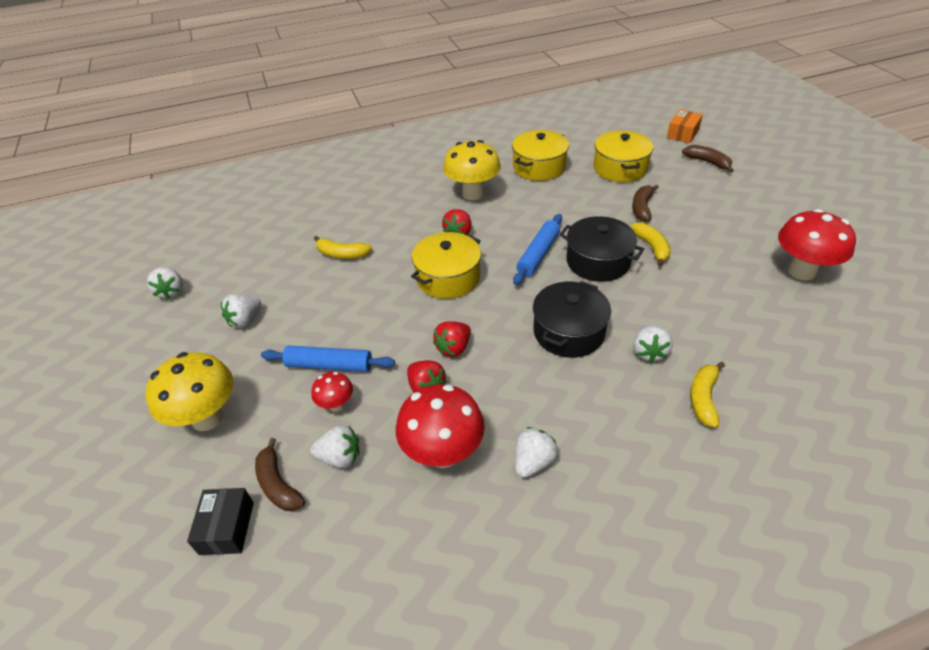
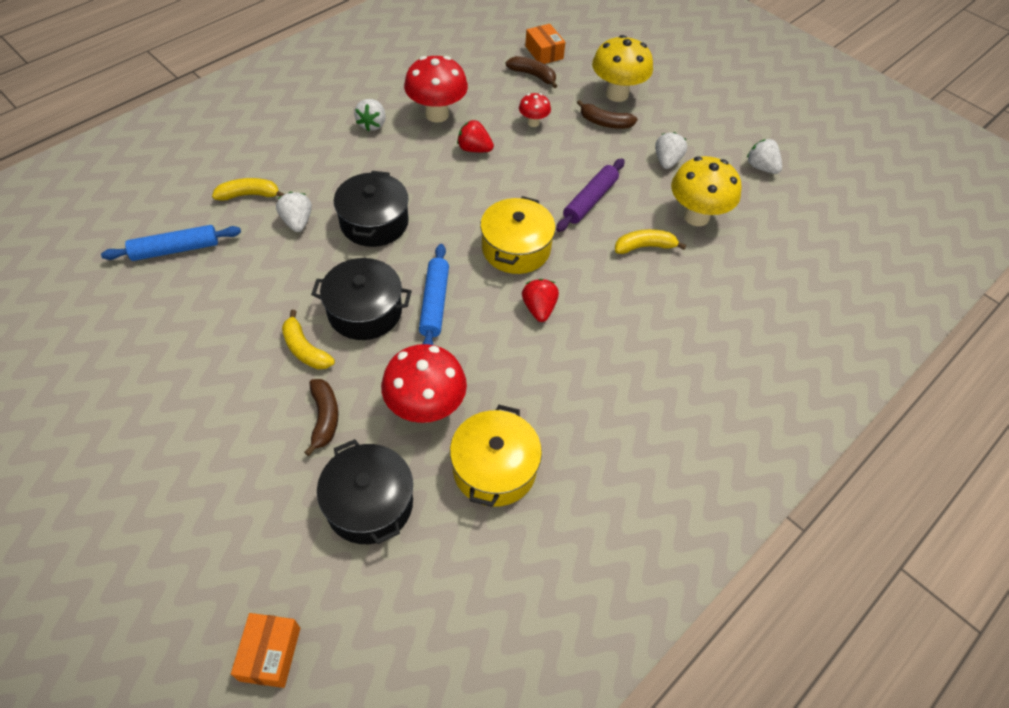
camera: 150 degrees right, 10 degrees up
(227, 528) = (544, 52): black box -> orange box
(329, 365) = (562, 146): blue rolling pin -> blue rolling pin (175, 249)
(340, 457) = (505, 96): white strawberry -> none
(352, 301) = (590, 200): none -> purple rolling pin
(454, 348) = (470, 183): red strawberry -> none
(473, 194) = (560, 381): yellow mushroom -> yellow mushroom (696, 216)
(620, 168) = (369, 504): yellow pot -> black pot
(703, 398) = (249, 195): yellow banana -> yellow banana turned 90 degrees counterclockwise
(708, 162) = (226, 565): brown banana -> brown banana (605, 123)
(801, 271) = (128, 359): red mushroom -> red mushroom (426, 408)

